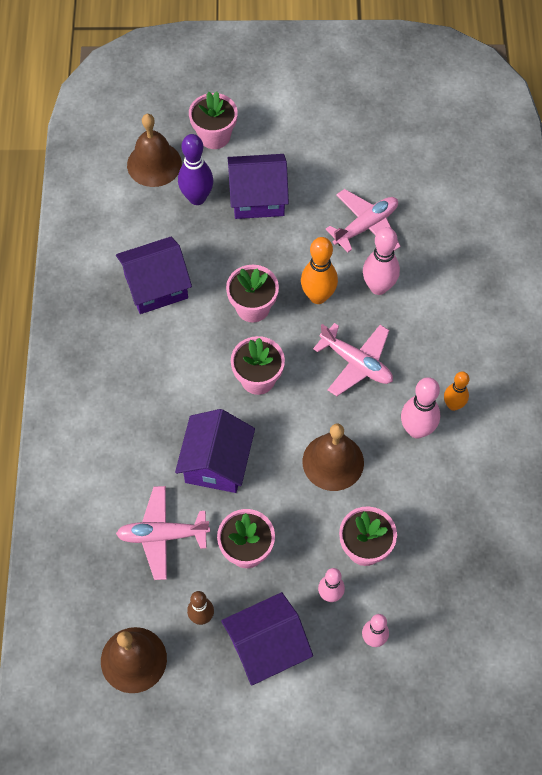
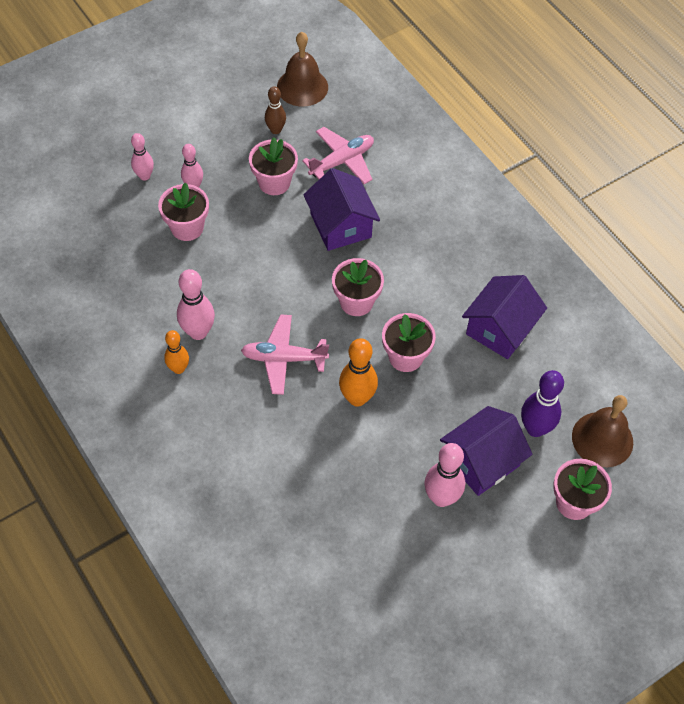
camera: 145 degrees right, 5 degrees down
(267, 647) = (217, 136): purple house -> none
(333, 462) = (251, 273): brown bell -> none
(366, 226) = (361, 492): pink plane -> none
(378, 287) = (309, 437): pink bowling pin -> pink bowling pin (441, 498)

